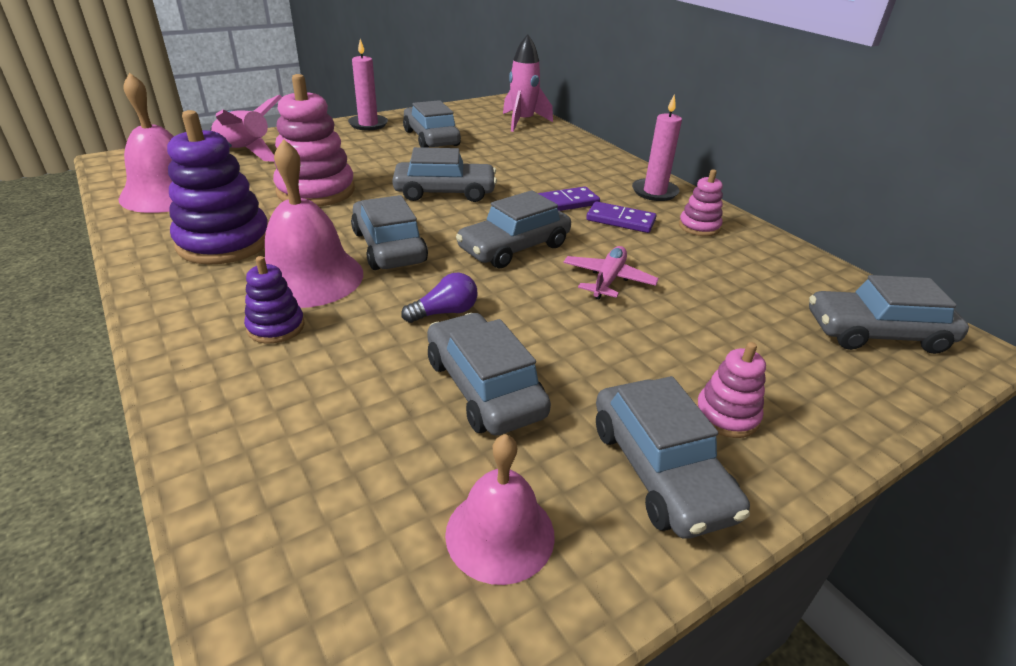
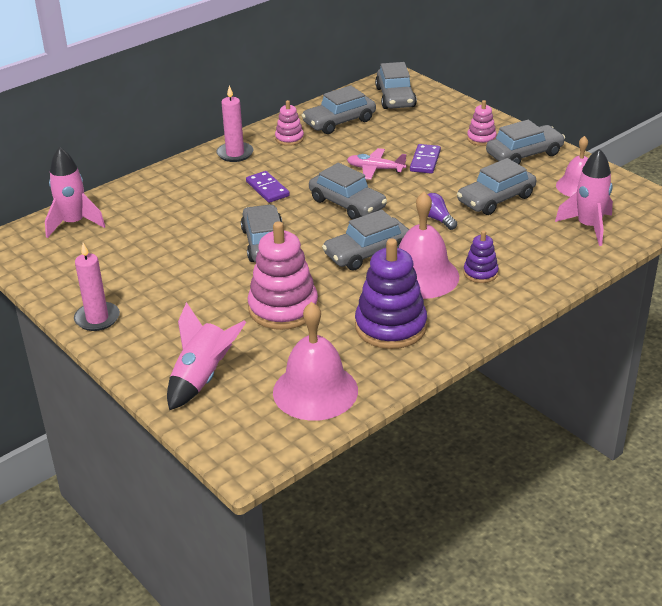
camera: 95 degrees left, 0 degrees up
(325, 503) = (588, 227): none -> pink rocket
(431, 138) = (135, 270): grey car -> grey car (339, 122)
(620, 220) = (290, 166): purple domino -> purple domino (425, 161)

